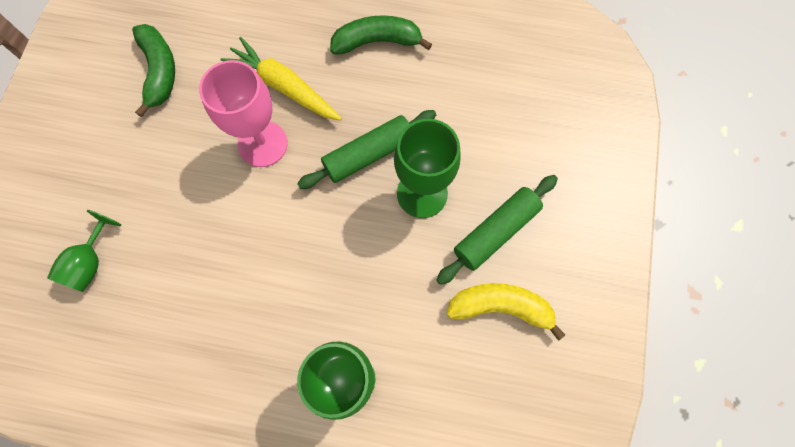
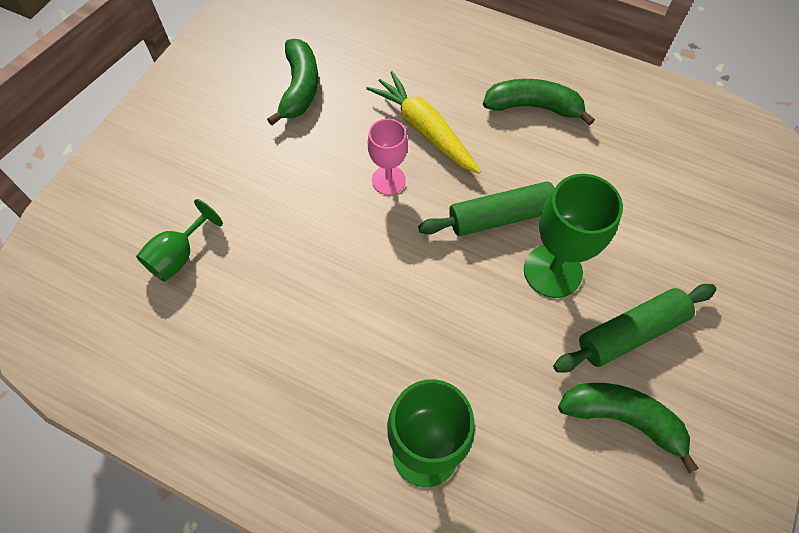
camera: 15 degrees right, 10 degrees down
(262, 144) = (388, 180): pink goblet -> pink goblet, size x0.63
(500, 307) = (622, 418): yellow banana -> green banana

